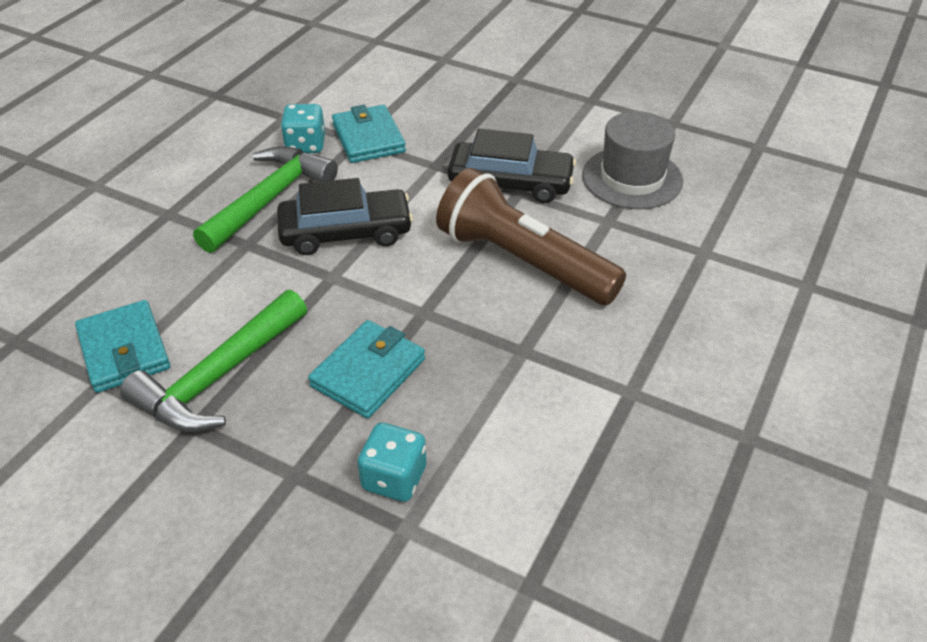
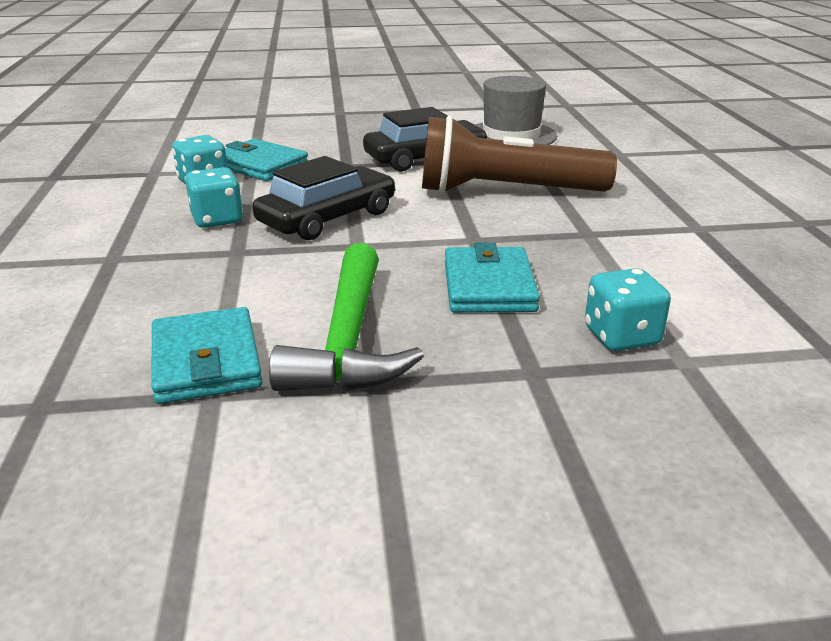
camera: 35 degrees left, 15 degrees down
(124, 350) = (206, 361): turquoise wallet -> turquoise wallet turned 45 degrees clockwise
(270, 199) = (217, 220): green hammer -> turquoise dice

